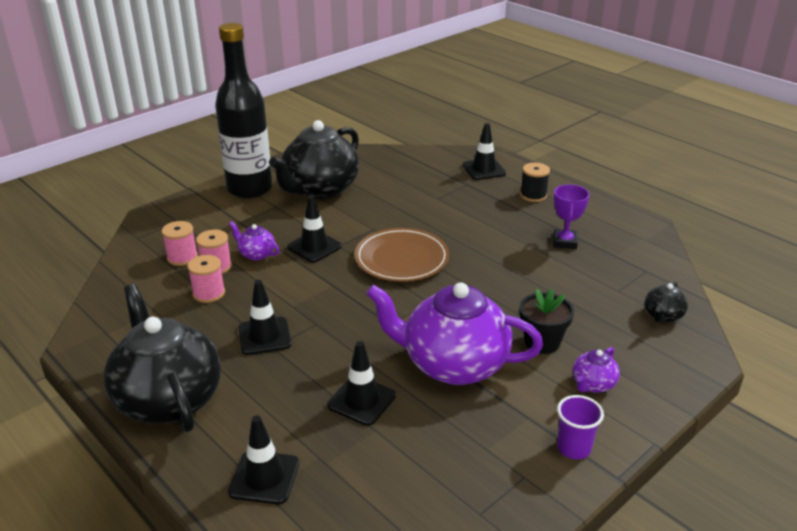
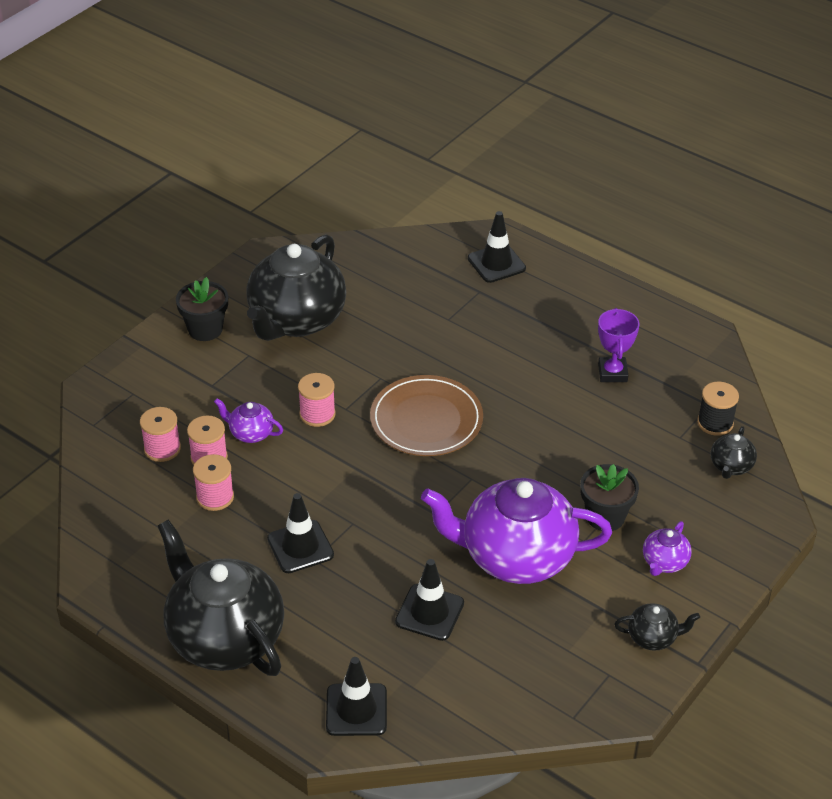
camera: 10 degrees left, 10 degrees up
(250, 189) = (205, 329): black bottle -> black flower pot
(314, 247) = (317, 414): black traffic cone -> pink spool
(533, 195) = (565, 302): black spool -> black spool (715, 423)
(573, 448) = (653, 637): purple cup -> black teapot

